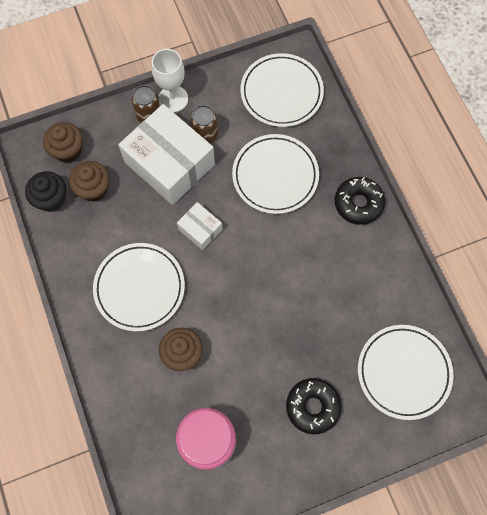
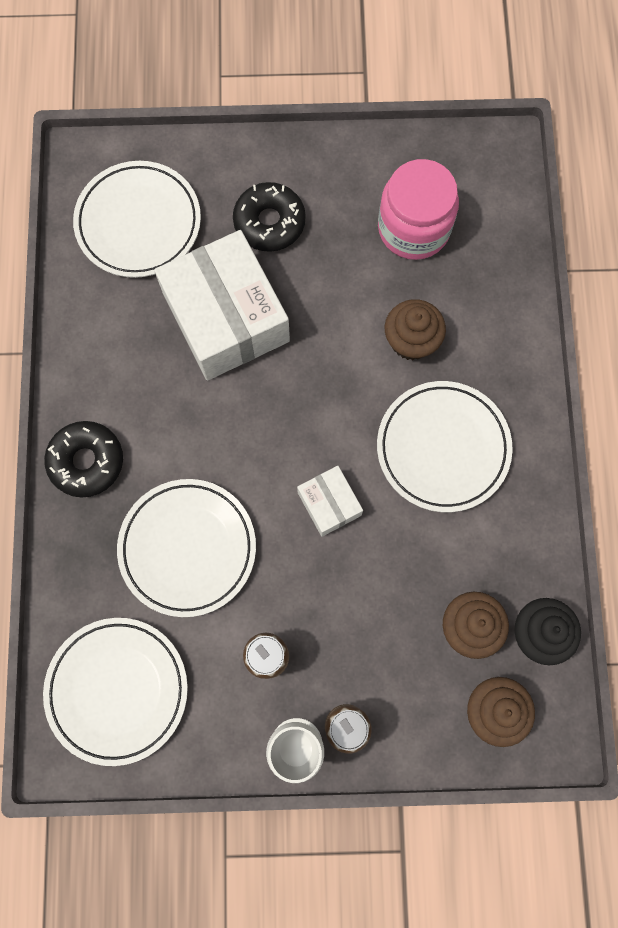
camera: 160 degrees left, 5 degrees up
(169, 163) = (340, 628): white box -> white box (226, 318)

